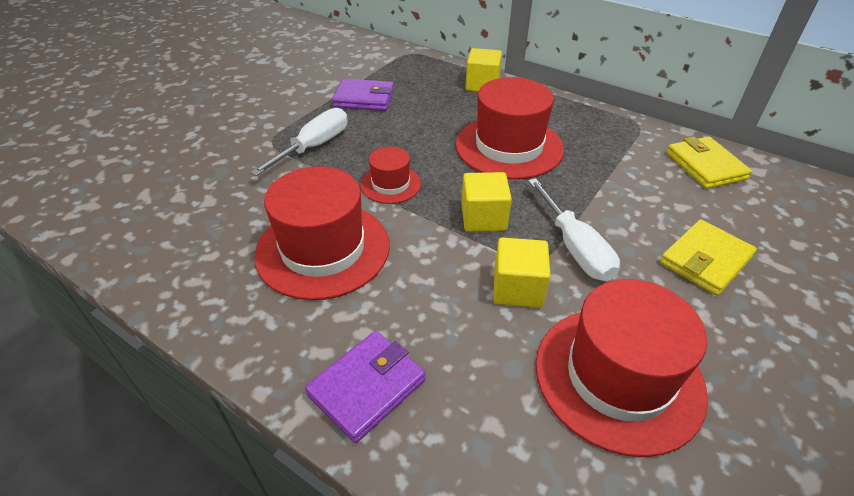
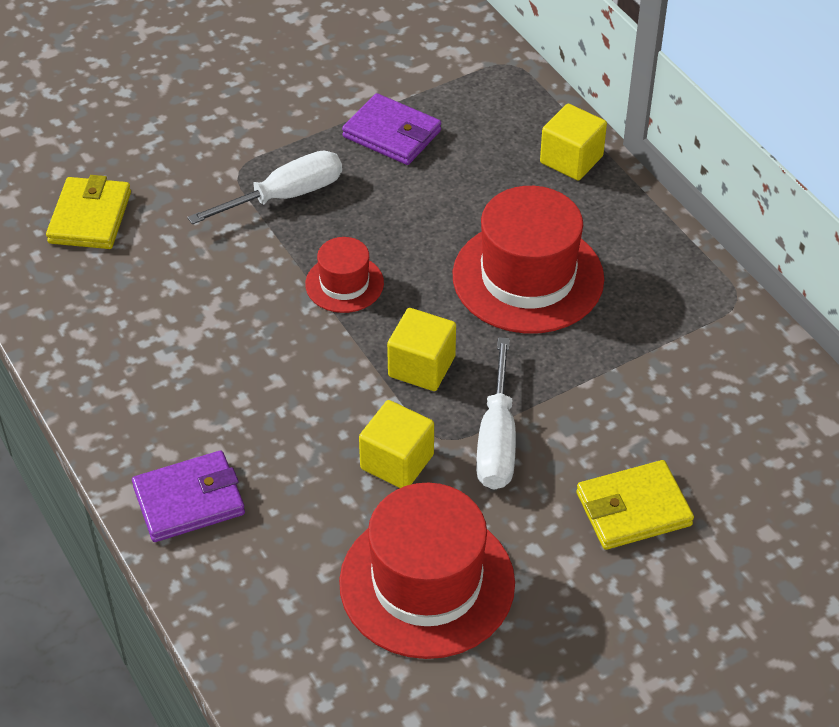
camera: 25 degrees right, 5 degrees up
(323, 249) = (223, 342): red hat -> none
(705, 166) = (763, 394): yellow wallet -> yellow wallet (90, 217)

